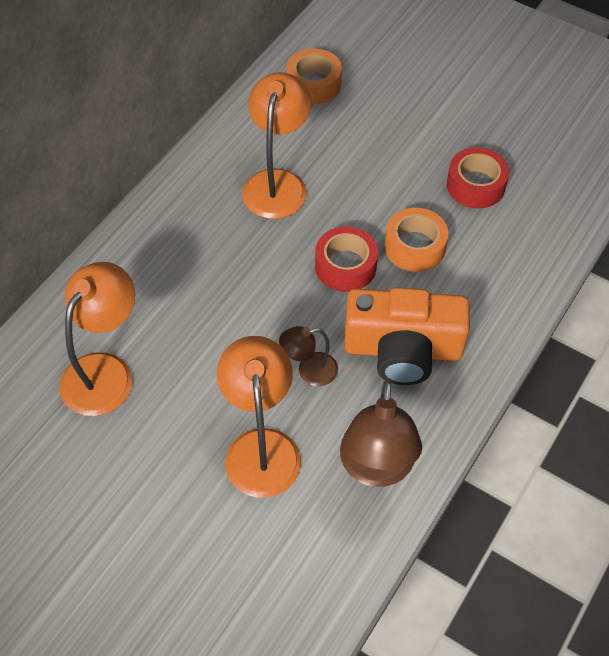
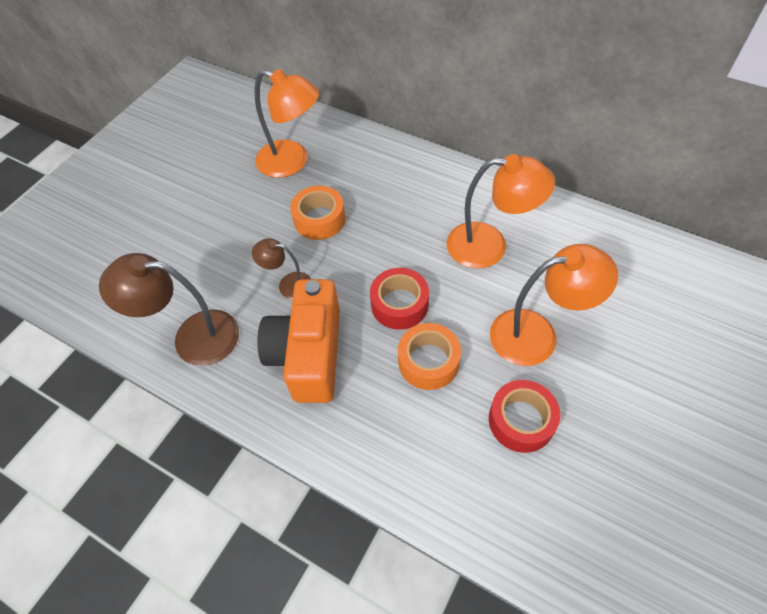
camera: 90 degrees right, 0 degrees up
(261, 447) = (221, 258): orange lamp -> orange lamp (537, 334)
(309, 371) = (288, 284): brown lamp -> brown lamp turned 60 degrees counterclockwise
(314, 84) = (626, 265): orange tape -> orange tape (319, 219)

